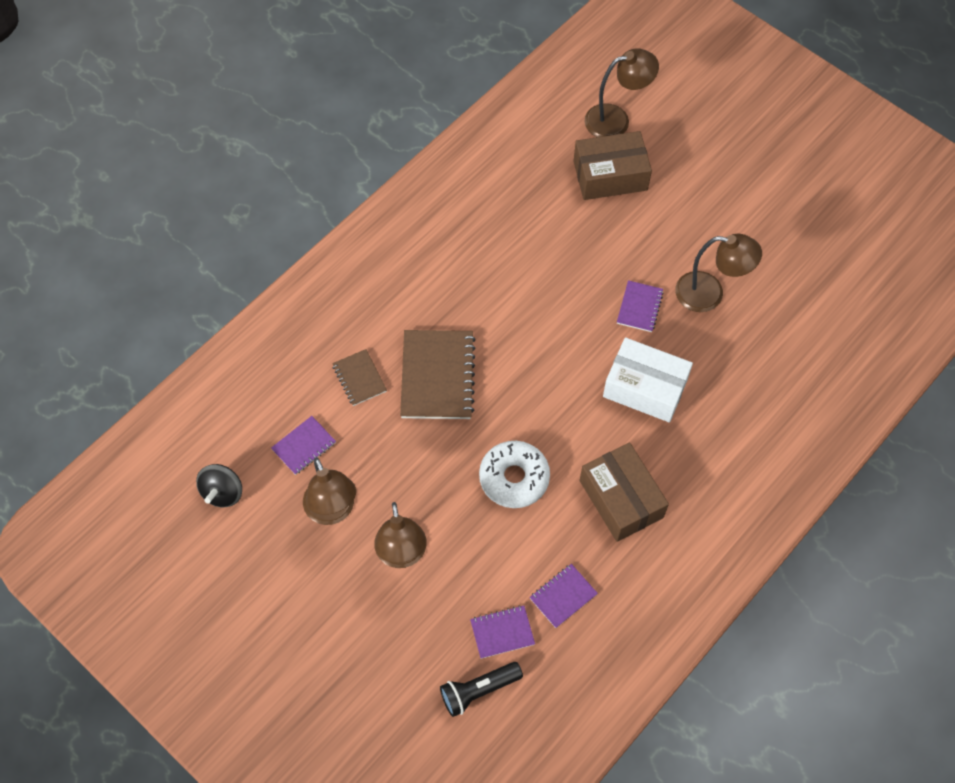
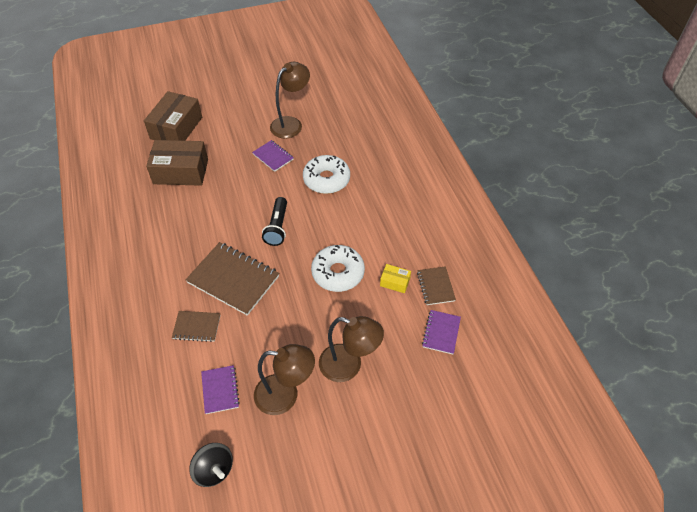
camera: 60 degrees left, 10 degrees down
(478, 690) = (475, 367): black flashlight -> black flashlight (277, 227)
(540, 547) = (395, 282): none -> yellow box
(563, 596) = (435, 286): purple notebook -> brown notebook
(616, 120) = (143, 108): brown lamp -> none
(621, 499) = (389, 225): brown box -> brown box (181, 171)
(645, 388) = (326, 179): white box -> white donut

